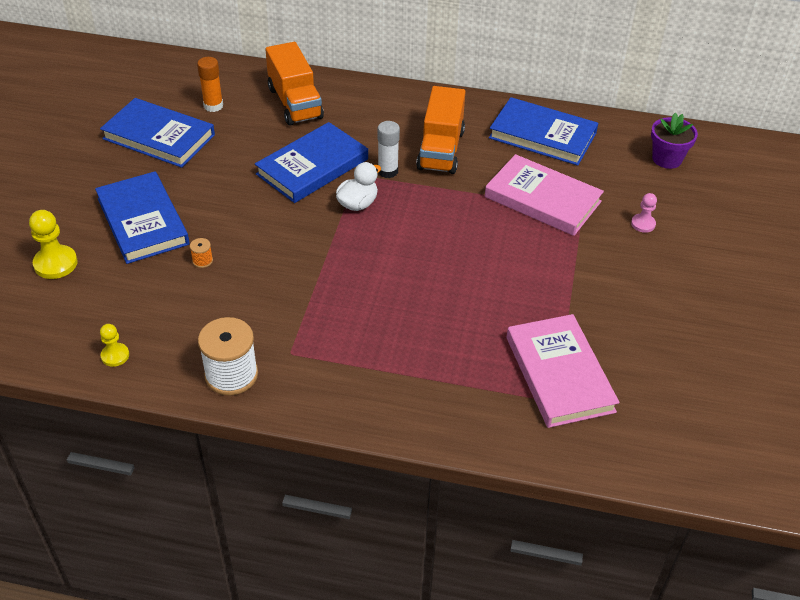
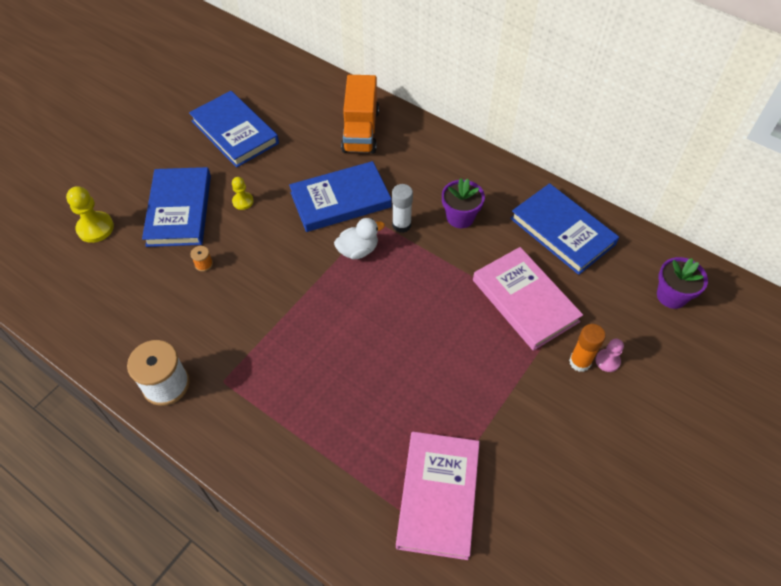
camera: 25 degrees right, 10 degrees up
(115, 355) = (91, 331): yellow pawn -> yellow pawn (243, 201)
(213, 106) = (293, 114): orange glue stick -> orange glue stick (580, 362)
(440, 150) = (460, 217): orange truck -> purple flower pot

